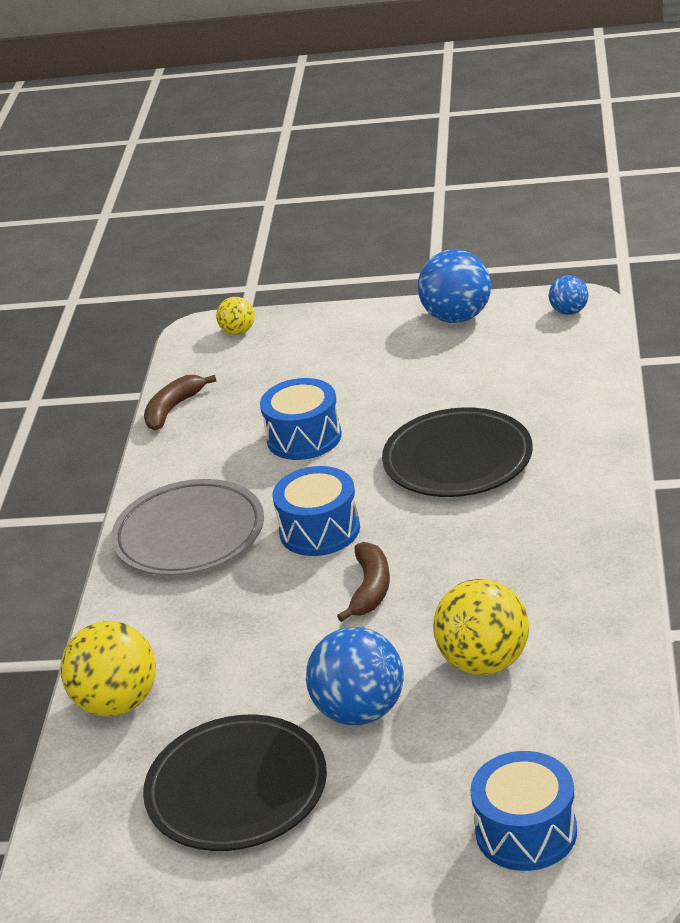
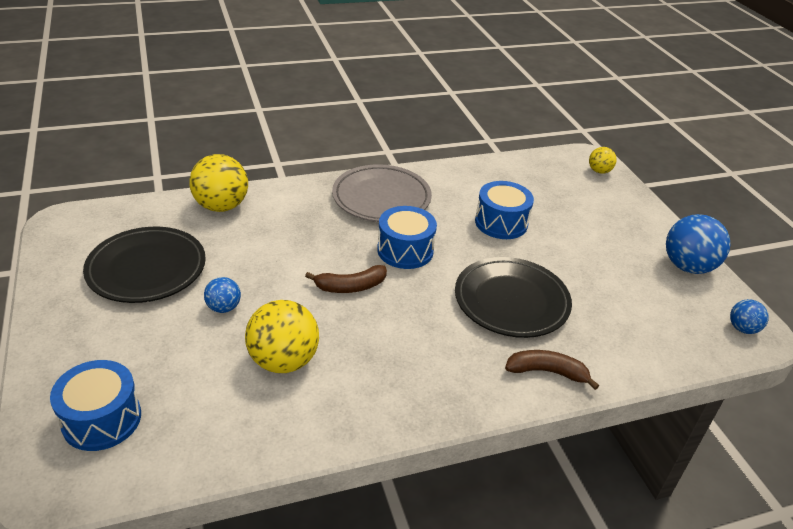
camera: 60 degrees right, 5 degrees up
(173, 409) = (503, 164): brown banana -> brown banana (547, 372)
(360, 711) = (224, 308): blue ball -> blue ball, size x0.53

